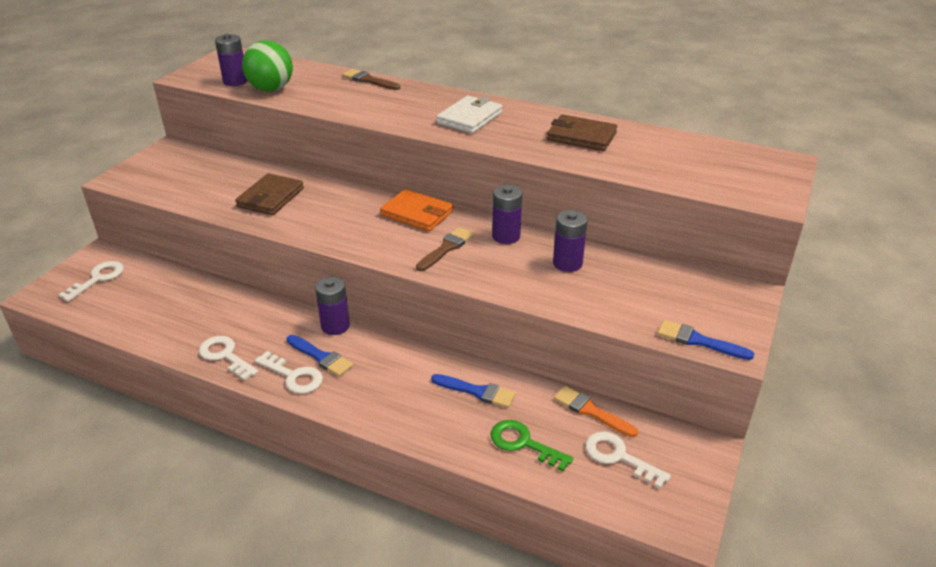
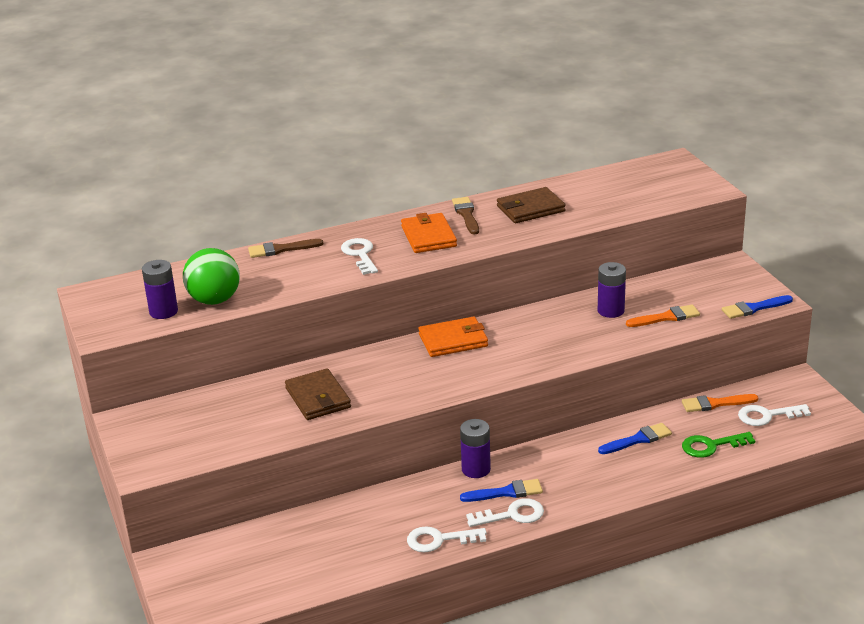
camera: 45 degrees left, 5 degrees down
(98, 279) = (213, 575): white key -> white key (360, 254)
(446, 248) = (520, 349): brown brush -> brown brush (466, 214)
(469, 118) = (428, 236): white wallet -> orange wallet
(506, 236) = (542, 318): purple battery -> none
(602, 297) = (666, 317): none -> orange brush

